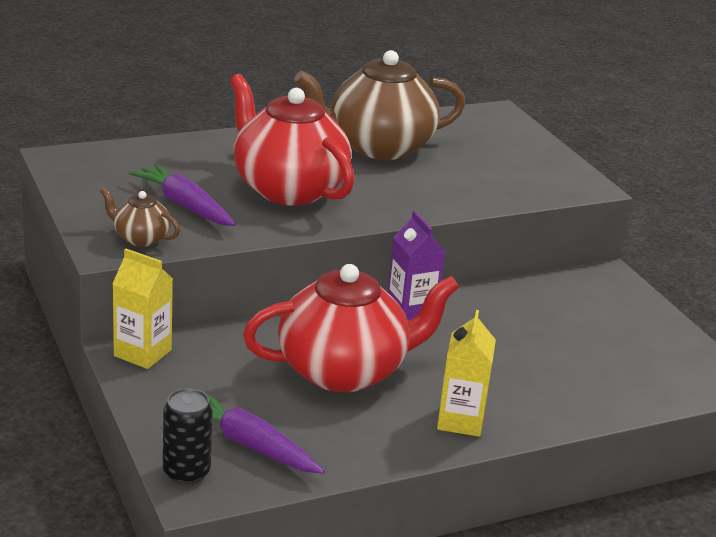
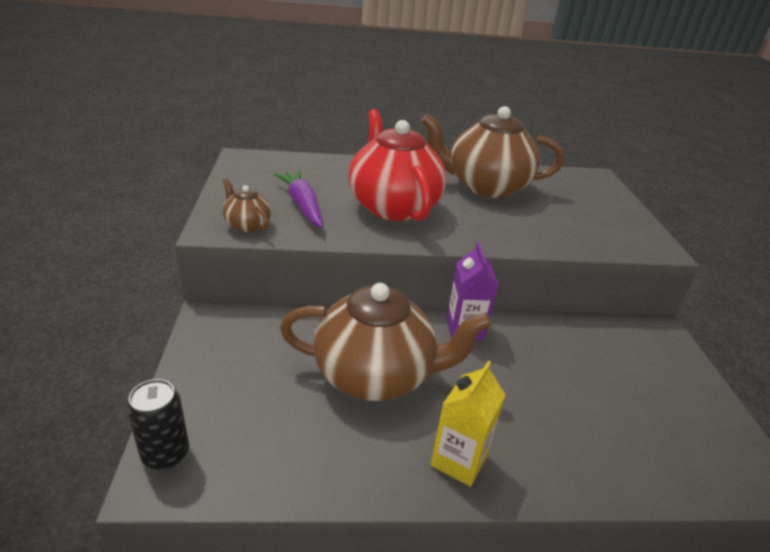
camera: 20 degrees right, 5 degrees up
(142, 353) = (221, 319): yellow carton -> none
(249, 445) = (243, 436): purple carrot -> none
(344, 371) = (376, 375): red teapot -> brown teapot

